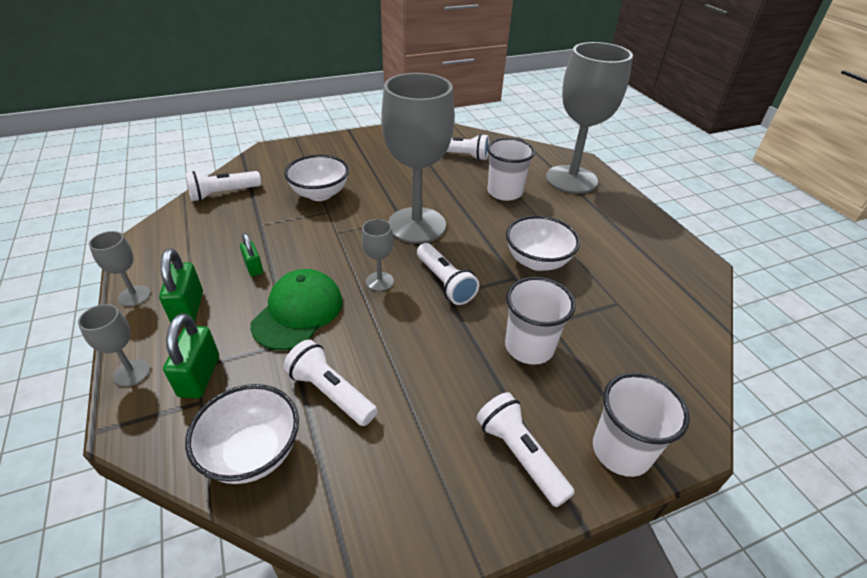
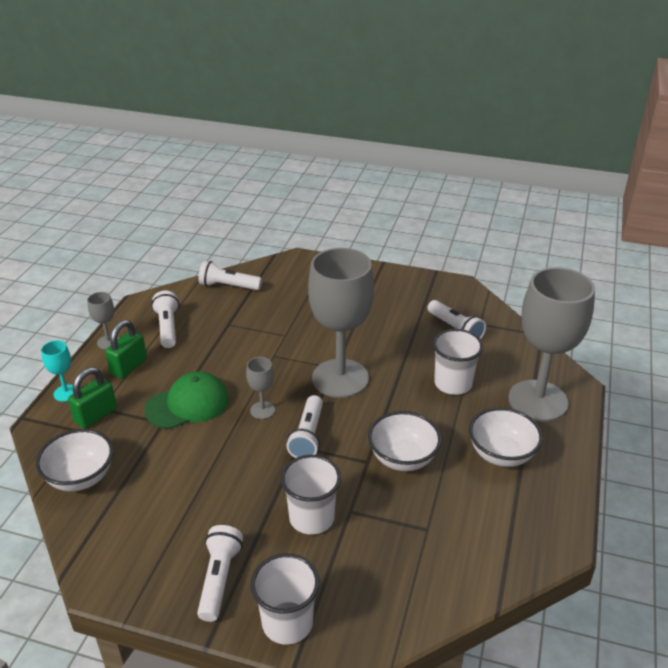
camera: 40 degrees right, 5 degrees down
(132, 372) = (66, 393): grey goblet -> turquoise goblet
(254, 267) = (192, 357): green padlock -> none
(320, 194) = (295, 316): white bowl -> white bowl (501, 454)
(330, 392) = (153, 469): white flashlight -> white flashlight (167, 327)

